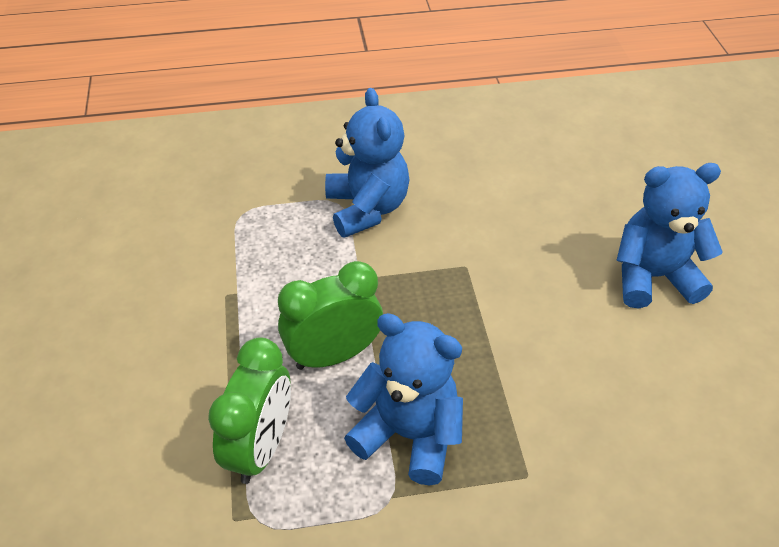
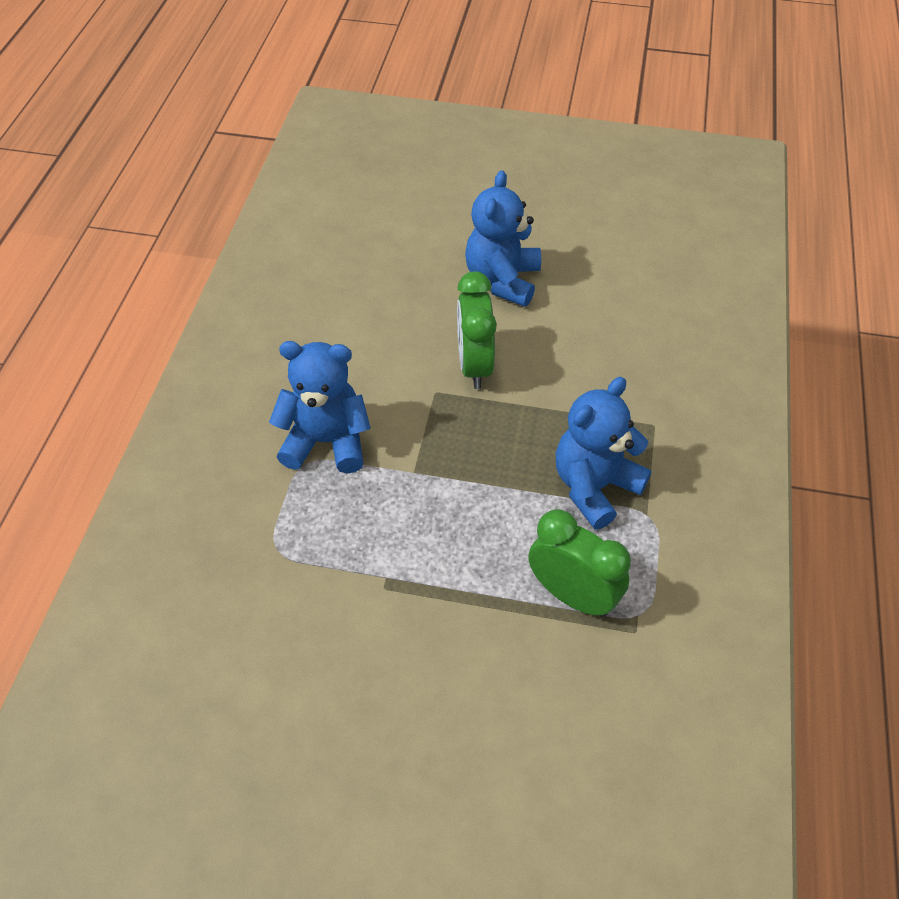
camera: 70 degrees left, 5 degrees up
(333, 355) = (494, 516): green clock -> green clock (474, 365)

